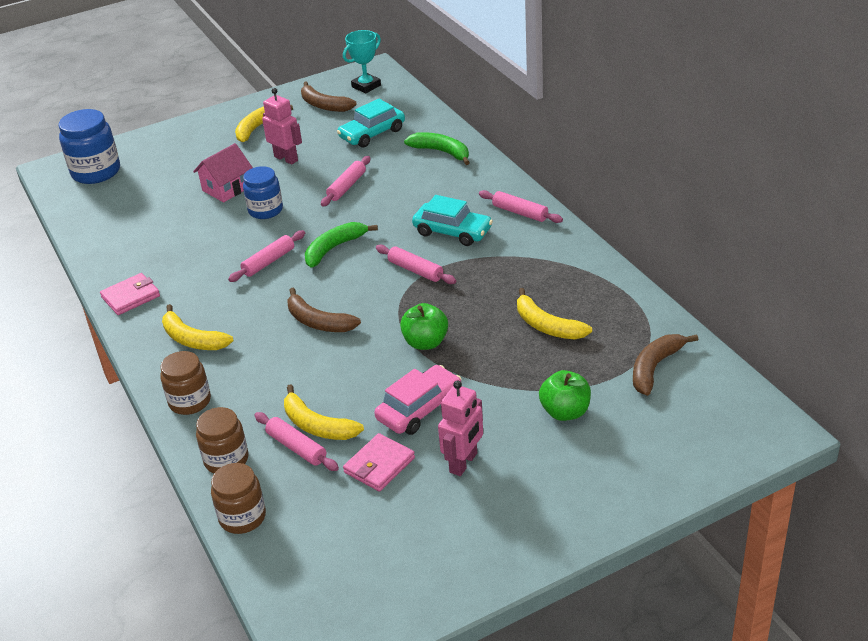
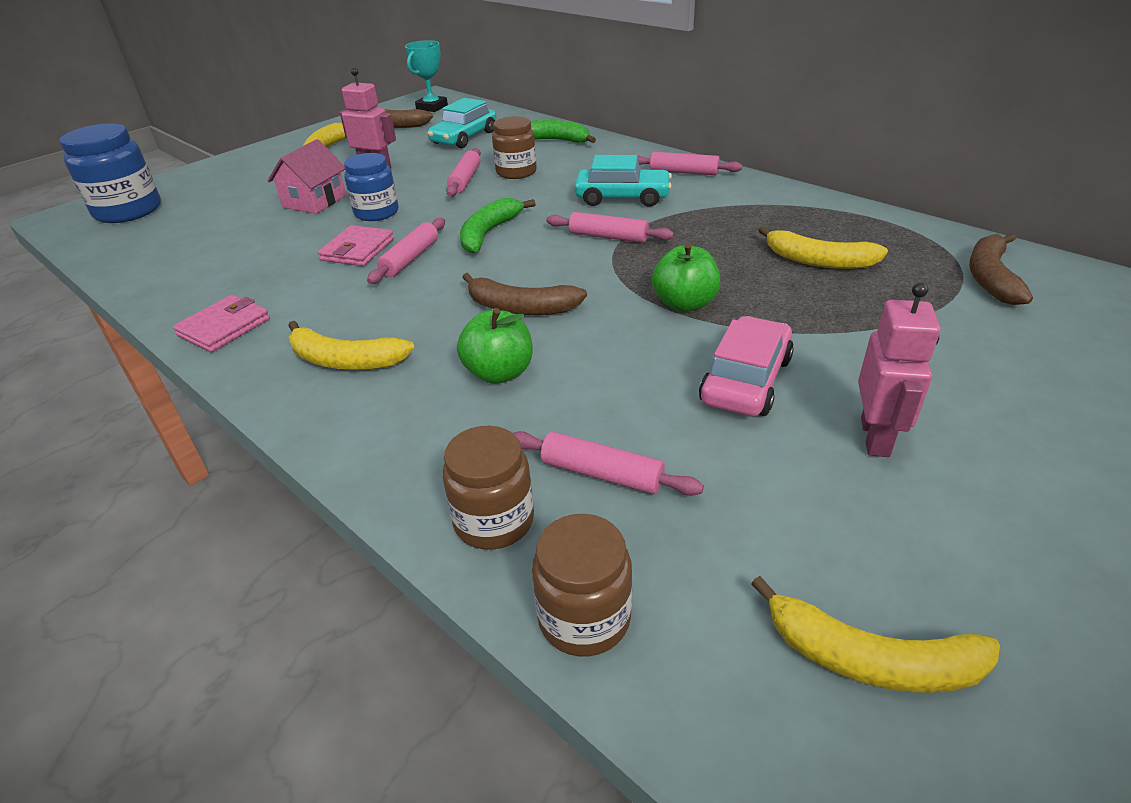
camera: 20 degrees left, 0 degrees up
(190, 401) = (382, 444): brown jar -> brown jar (516, 172)
(317, 425) = (612, 434): yellow banana -> yellow banana (871, 659)
(379, 465) = (754, 470): pink wallet -> pink wallet (358, 250)
(565, 412) = (941, 344): green apple -> green apple (499, 373)

